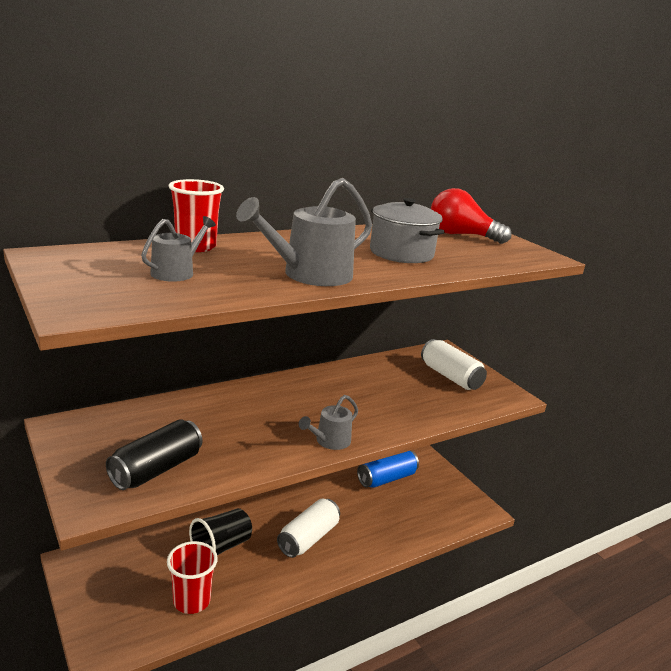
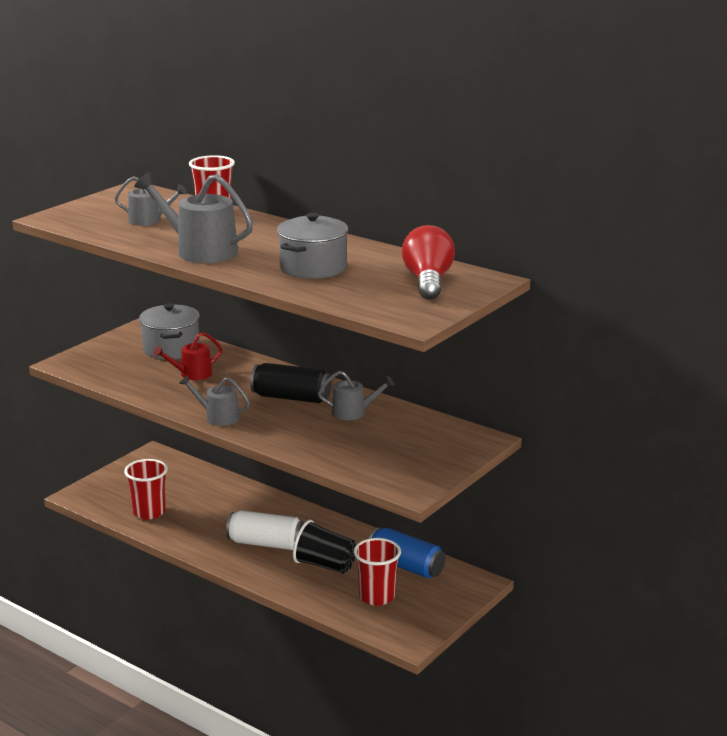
camera: 70 degrees right, 0 degrees up
(141, 424) = (171, 349): none -> grey pot
(156, 469) = (120, 369): black can -> black can (291, 397)
(218, 429) = (192, 374): none -> red watering can
(221, 547) = (218, 506): black cup -> black cup (325, 565)
(368, 379) = (353, 412): none -> grey watering can
(421, 506) = (377, 597): none -> red cup
(450, 377) = (416, 451): white can -> none

